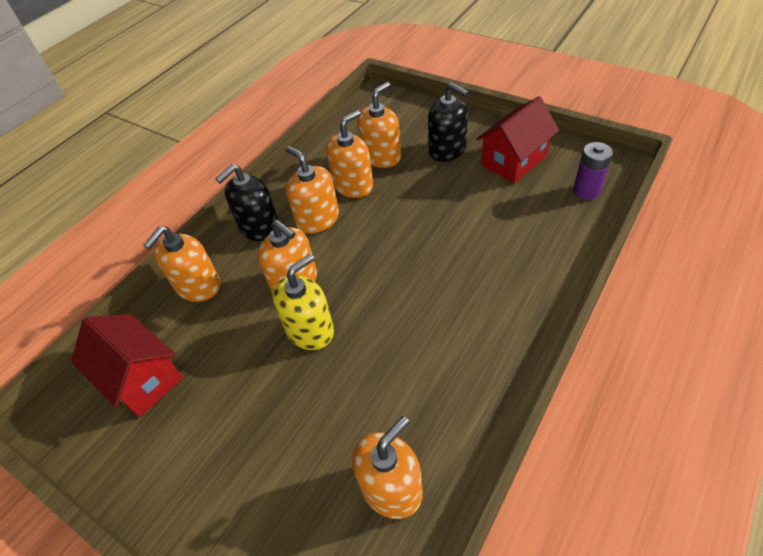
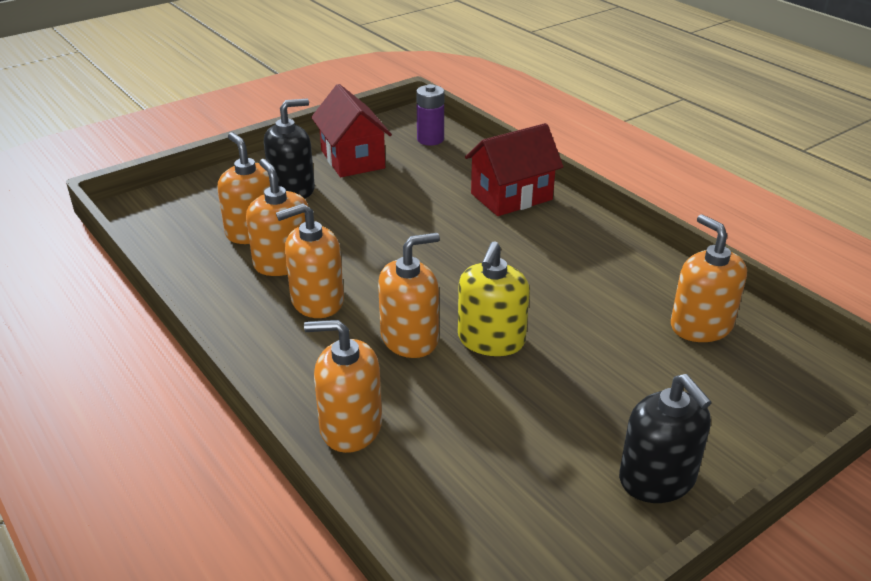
camera: 75 degrees left, 15 degrees down
(142, 378) = (482, 502): red house -> red house (511, 197)
(198, 286) = (350, 426): orange soap dispenser -> orange soap dispenser turned 135 degrees clockwise
(259, 227) = (286, 352): black soap dispenser -> black soap dispenser (657, 479)
(310, 330) = (491, 340): yellow soap dispenser -> yellow soap dispenser turned 135 degrees counterclockwise

